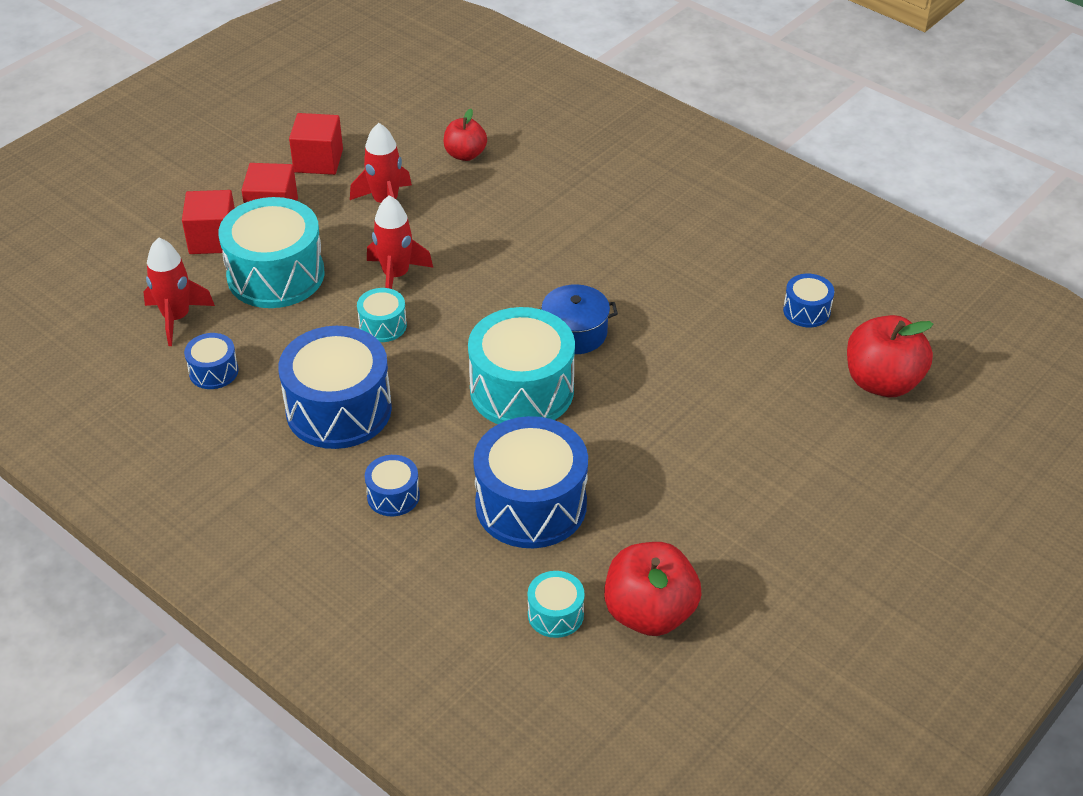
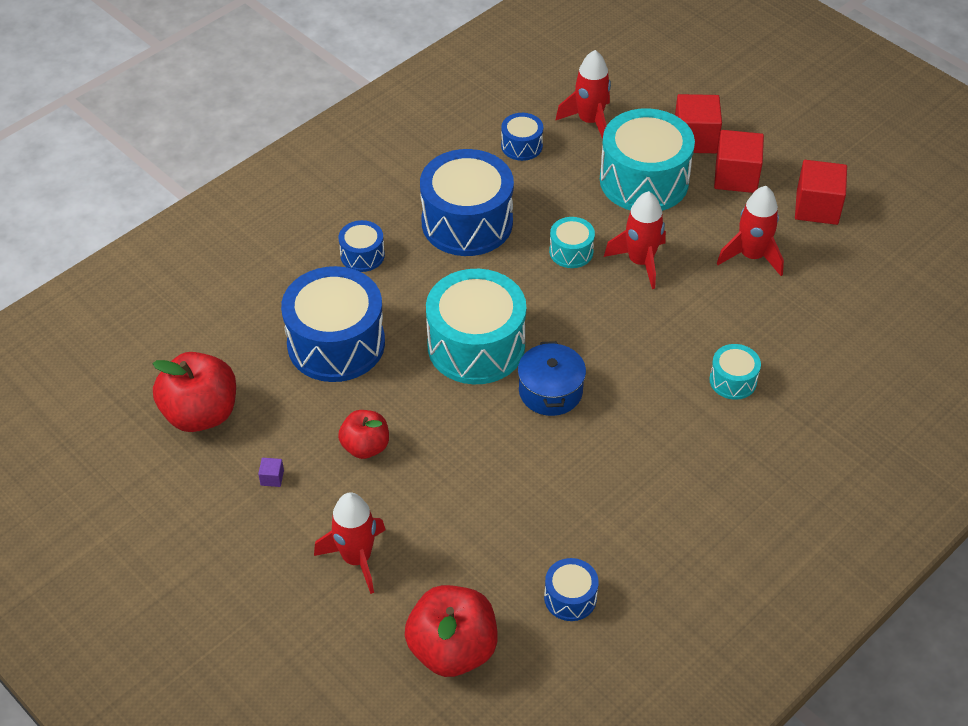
camera: 95 degrees right, 5 degrees up
(465, 154) = (835, 320): red apple -> red apple (365, 447)
(555, 614) = (215, 351): turquoise drum -> turquoise drum (733, 380)
(724, 536) = (272, 478): none -> purple cube
(805, 457) = (356, 558): none -> red rocket

